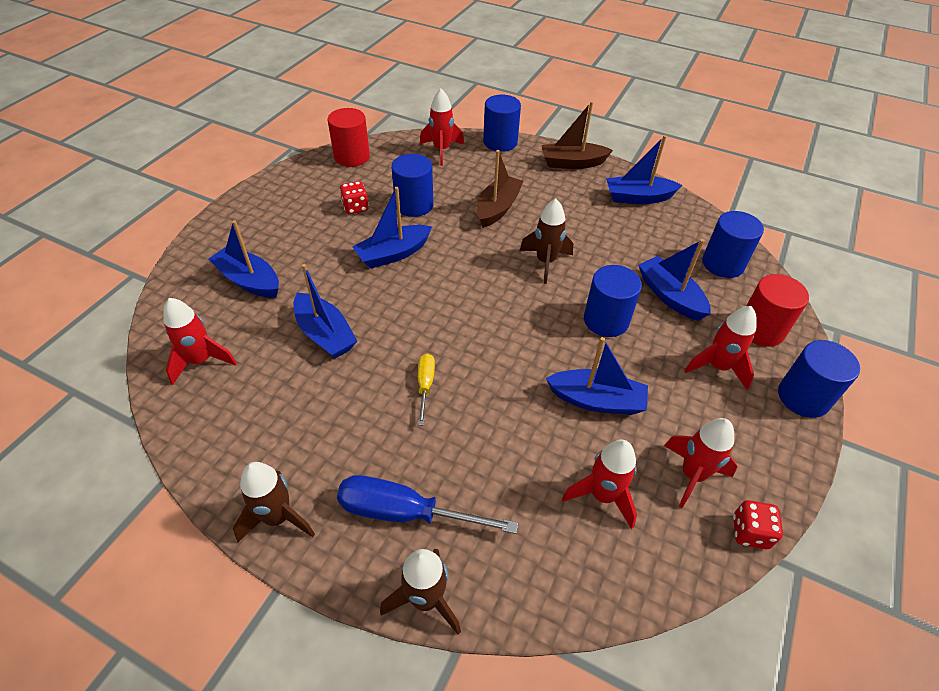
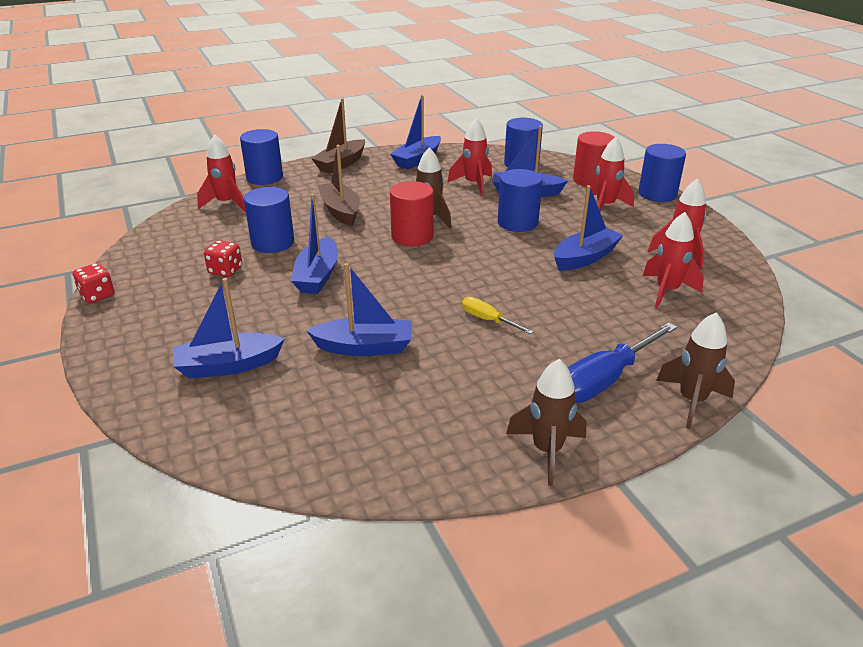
camera: 50 degrees left, 15 degrees down
(201, 361) = (298, 435): red rocket -> red rocket (473, 184)
(352, 156) = (151, 245): red cylinder -> red cylinder (412, 236)
(750, 532) = (738, 255): red dice -> red dice (97, 295)

